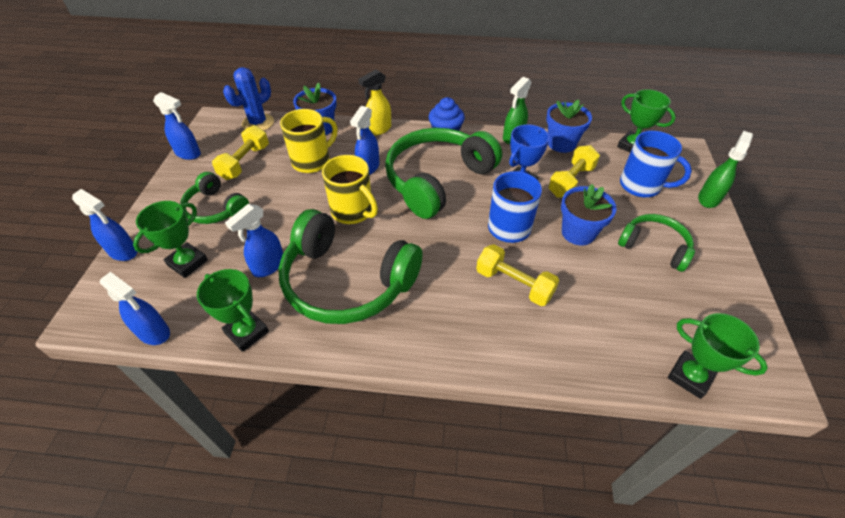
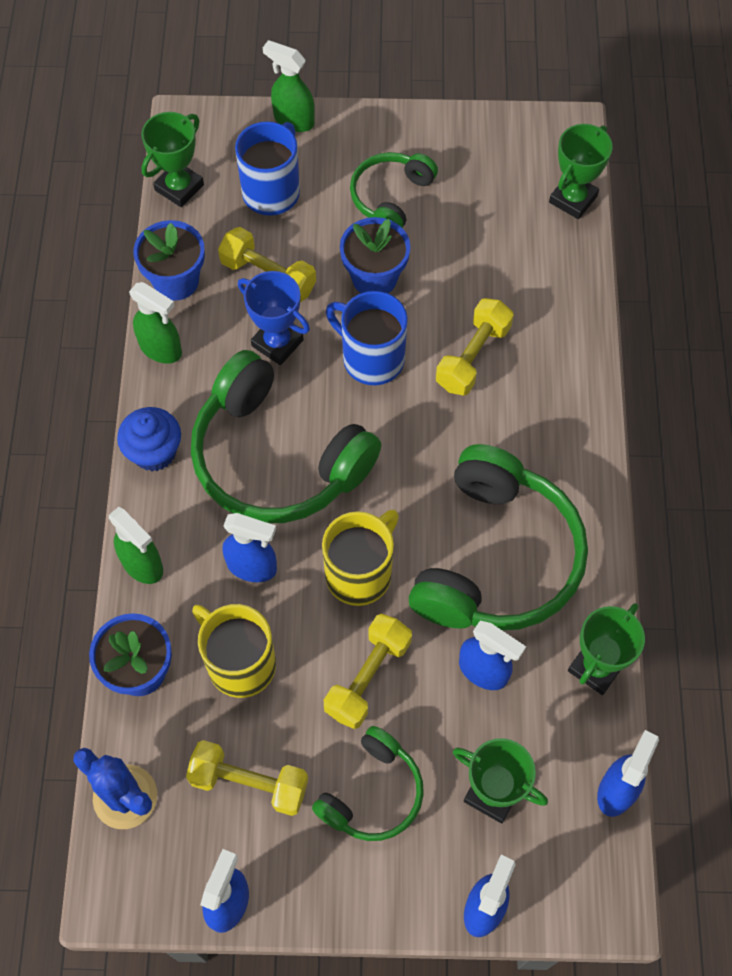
camera: 95 degrees left, 15 degrees up
(285, 211) = (368, 677): none -> yellow dumbbell
(378, 129) = (143, 565): yellow spray bottle -> green spray bottle

